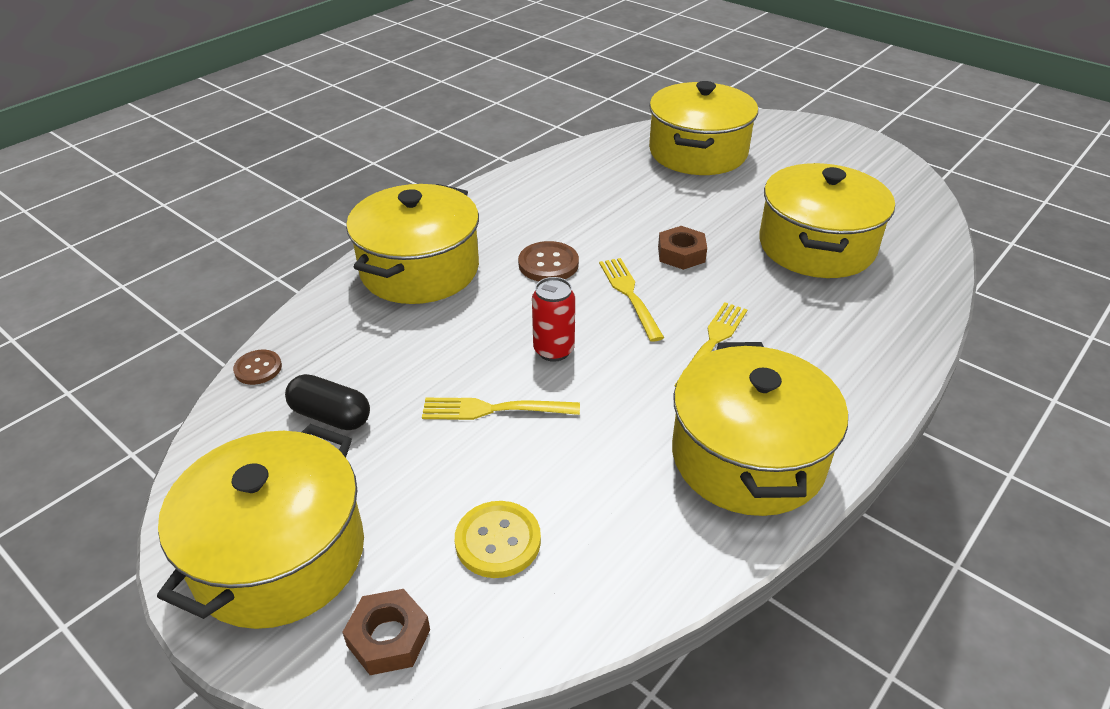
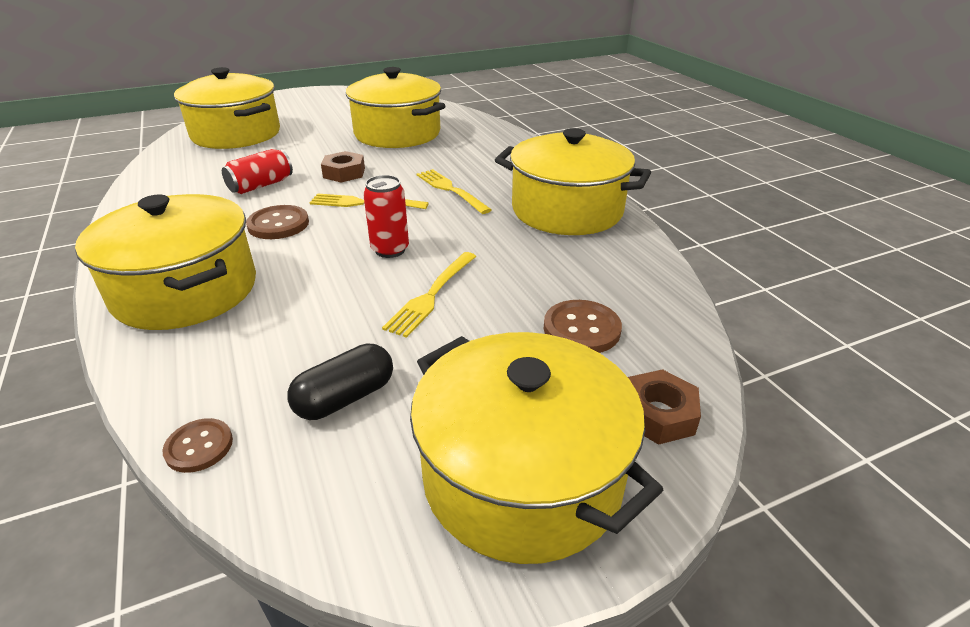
camera: 65 degrees left, 5 degrees down
(498, 541) = (581, 329): yellow button -> brown button
(609, 219) = (261, 185): none -> red can

